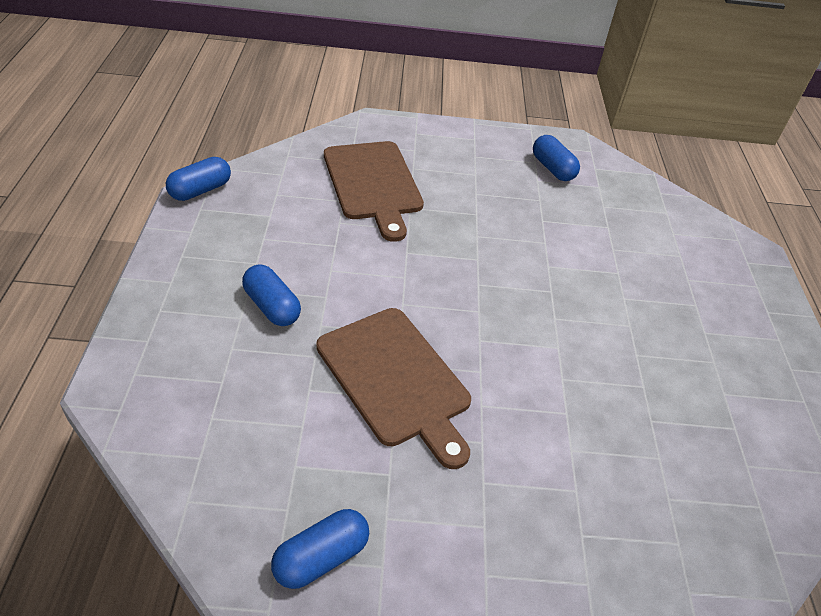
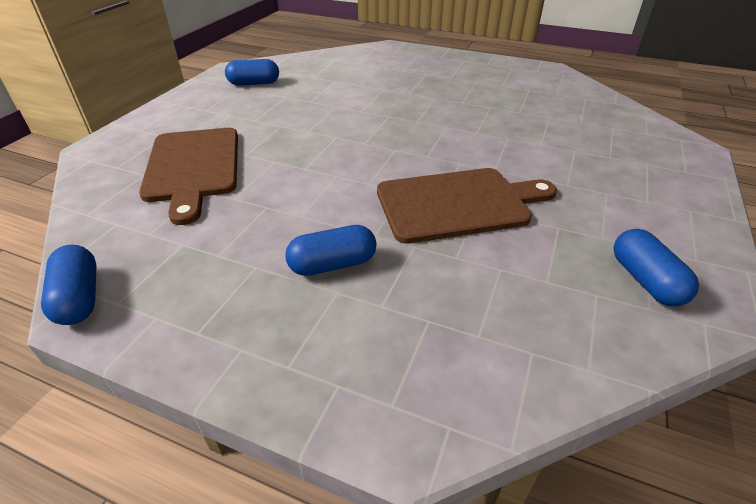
camera: 65 degrees left, 5 degrees down
(373, 184) = (193, 167): brown cutting board -> brown cutting board turned 75 degrees clockwise

